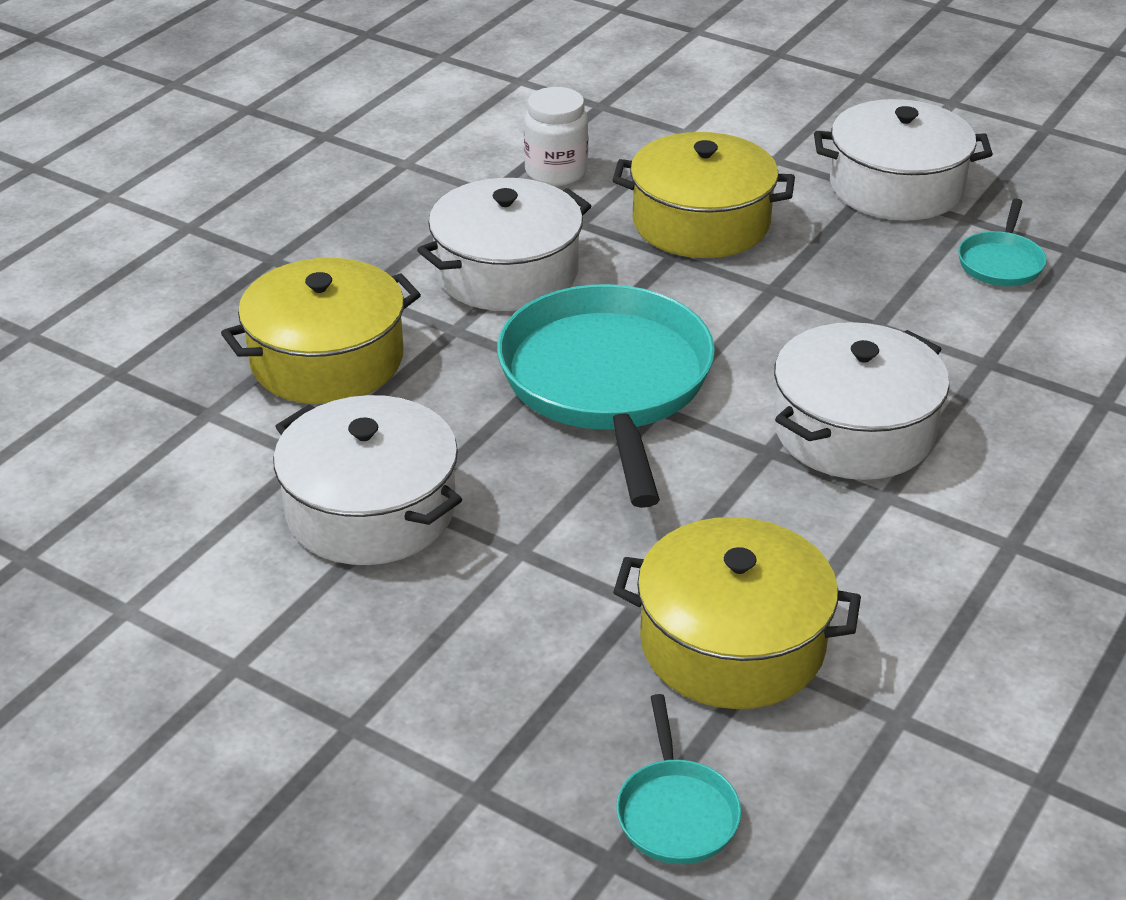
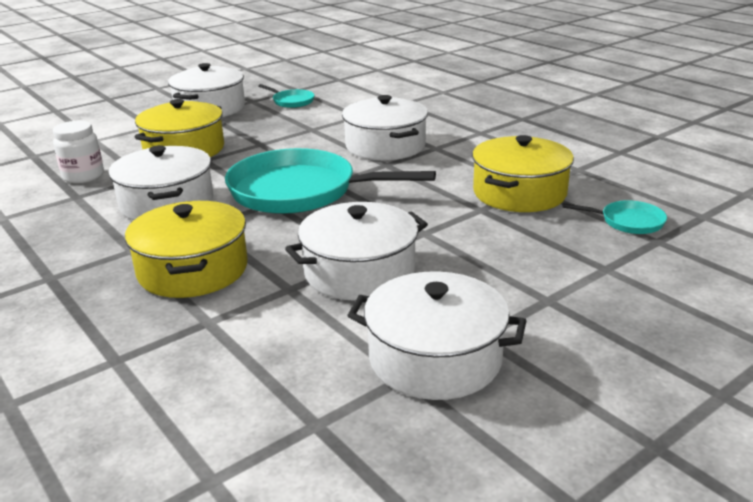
camera: 70 degrees left, 10 degrees down
(170, 629) = (435, 358): none -> white pot

